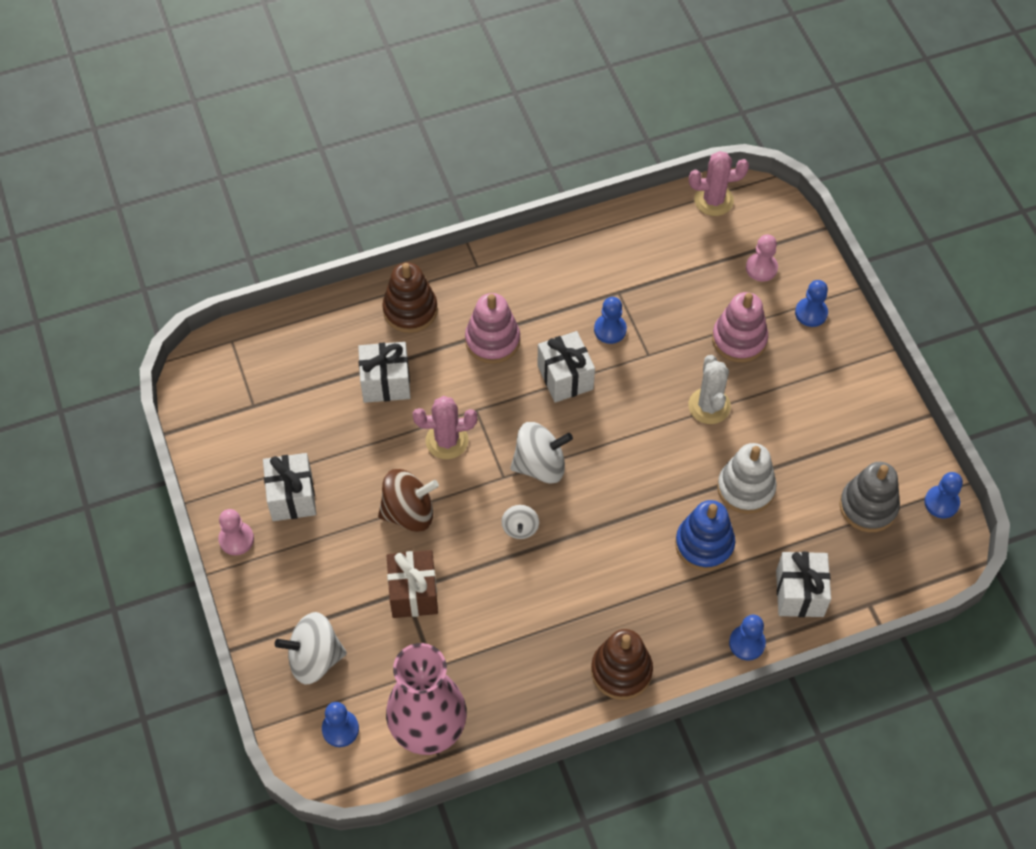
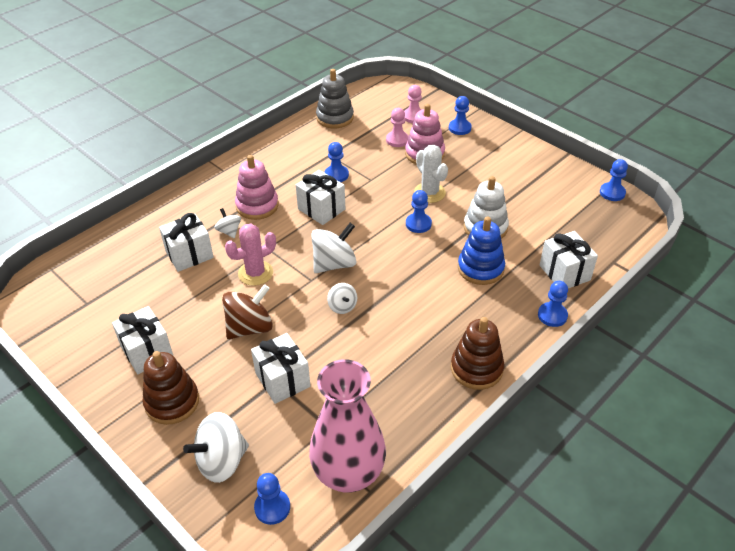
camera: 25 degrees left, 15 degrees down
(236, 539) = (110, 399): pink pawn -> pink pawn (397, 140)
(410, 310) = (186, 208): brown stacking toy -> brown stacking toy (172, 402)
(413, 593) = (282, 380): brown gift -> white gift
(443, 367) = (229, 231): none -> white spinning top
(668, 448) = (418, 224): none -> blue pawn
(713, 200) = (361, 95): pink cactus -> none
(868, 506) = (570, 210): grey stacking toy -> grey stacking toy (335, 118)

